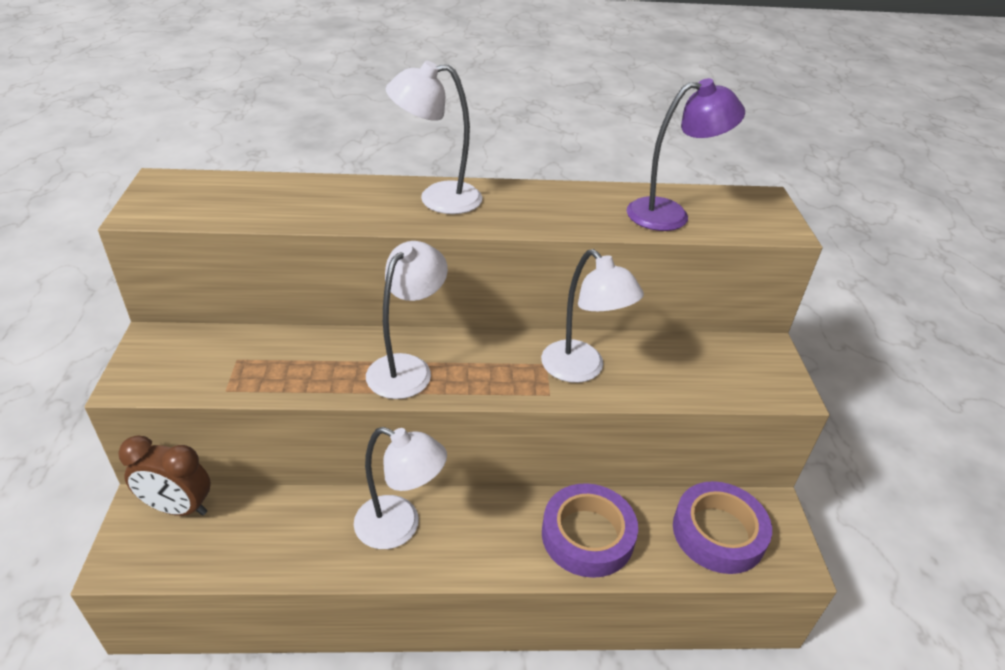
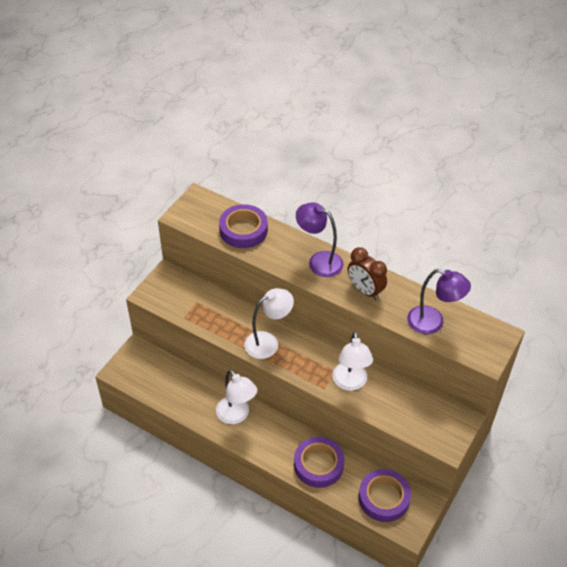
camera: 35 degrees right, 10 degrees up
(178, 508) = (150, 358): brown clock -> brown clock (365, 290)
(278, 198) = (243, 230): none -> purple tape
(437, 198) = (319, 261): white lamp -> purple lamp

